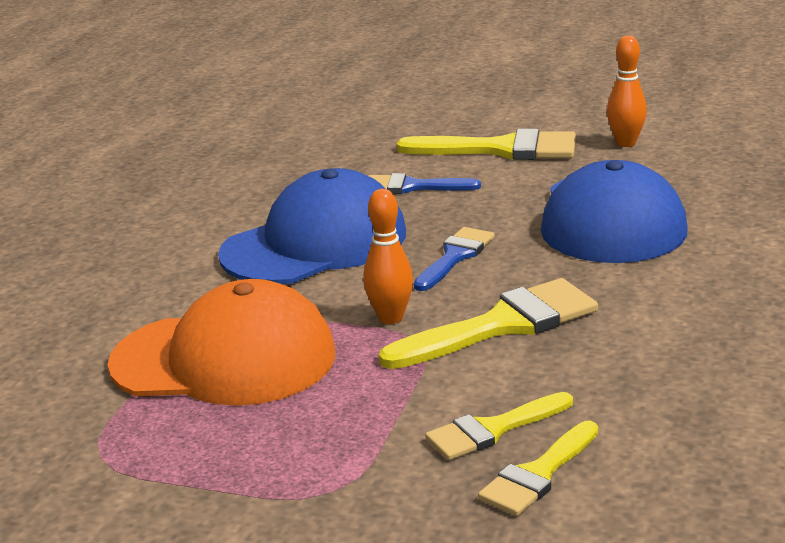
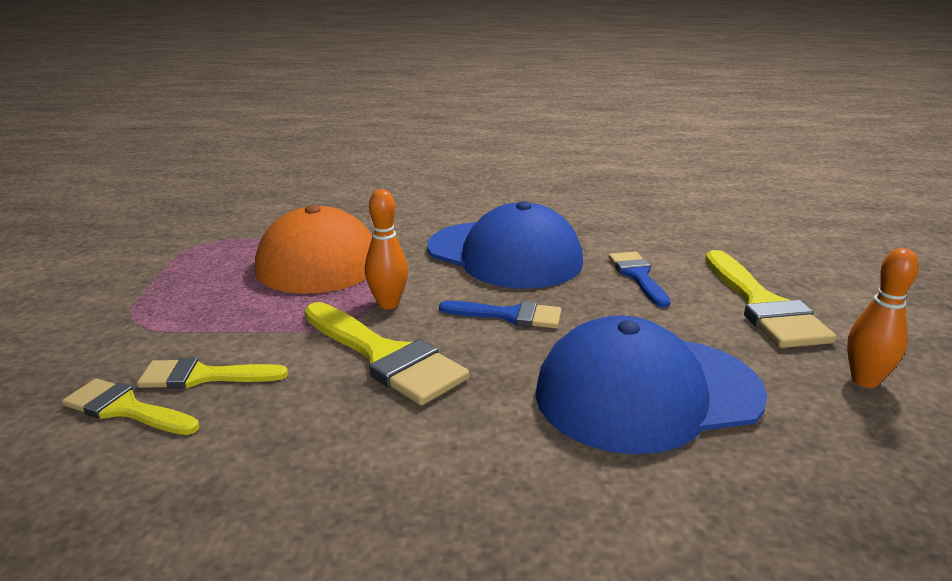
camera: 70 degrees right, 0 degrees up
(492, 430) = (203, 376): yellow brush -> yellow brush turned 45 degrees counterclockwise

